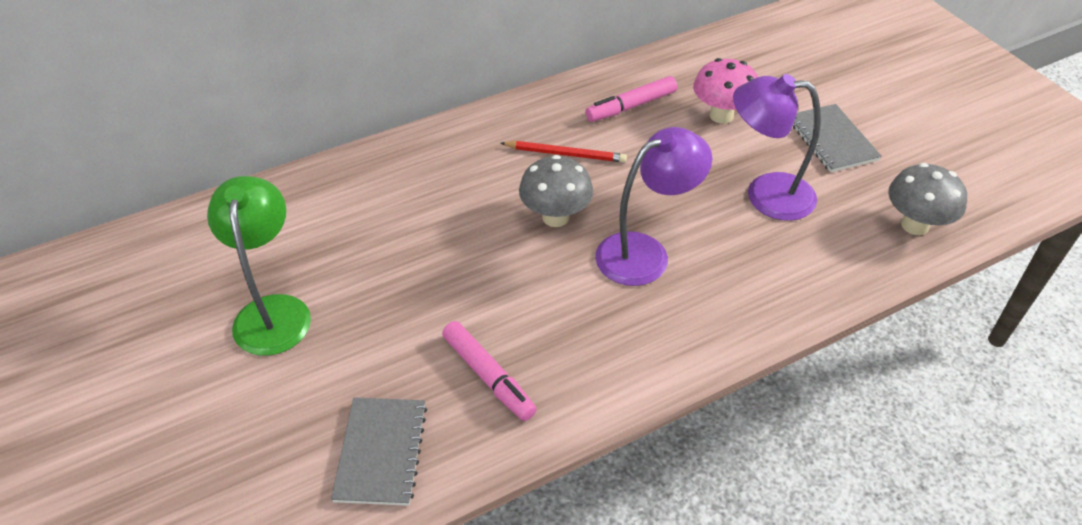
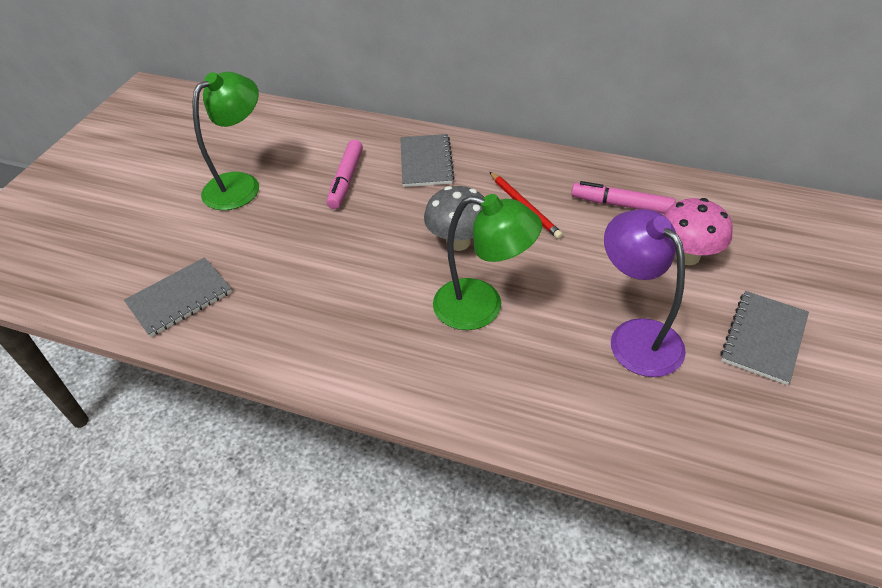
camera: 50 degrees right, 0 degrees up
(429, 170) = (426, 162): none -> grey notebook
(488, 376) = (283, 304): pink marker -> pink marker (346, 180)
(645, 252) = (482, 307): purple lamp -> green lamp
(915, 225) = (741, 460): grey mushroom -> none

